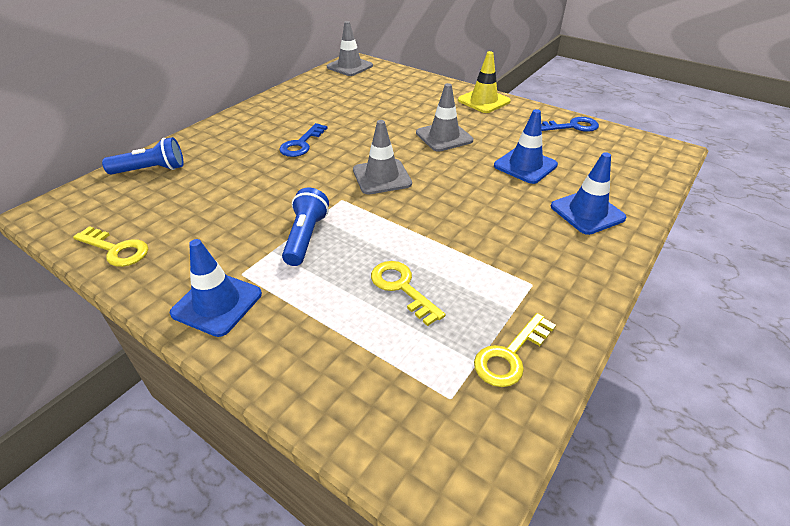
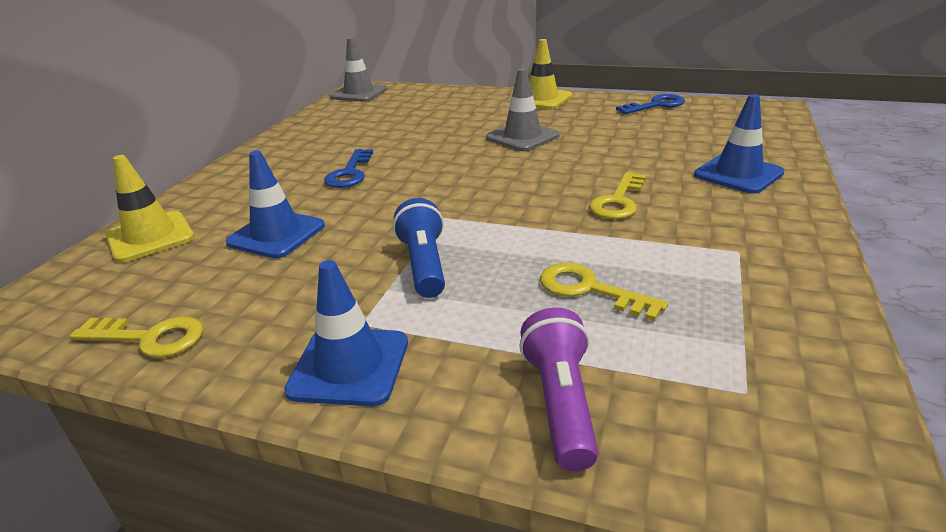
camera: 15 degrees left, 10 degrees down
(151, 170) = (150, 237): blue flashlight -> yellow traffic cone
(326, 369) = (560, 403): none -> purple flashlight
(382, 177) = (477, 186): grey traffic cone -> none
(510, 355) = (776, 327): yellow key -> yellow key (618, 201)
(525, 165) = (635, 146): blue traffic cone -> blue traffic cone (276, 234)

